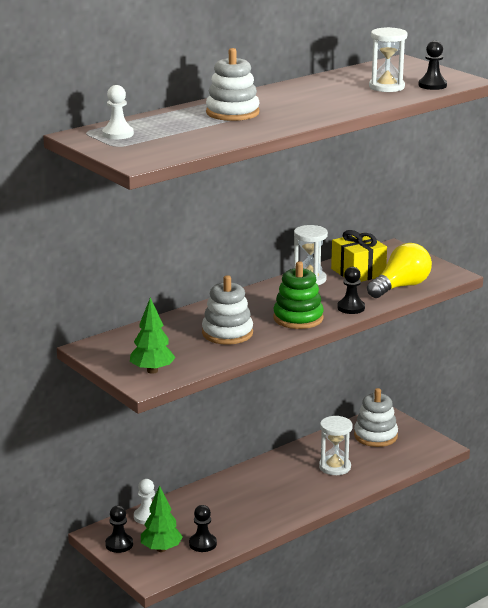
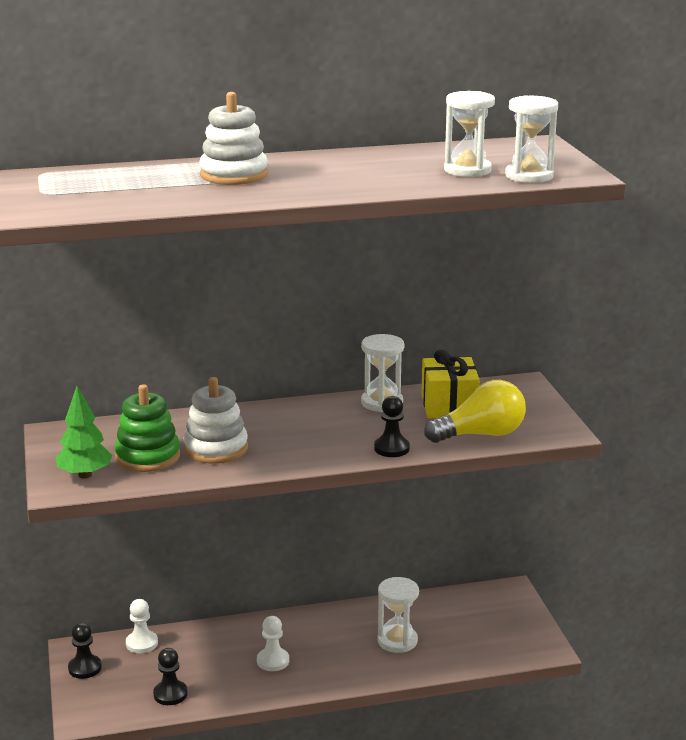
camera: 25 degrees right, 0 degrees up
(118, 134) = (68, 180): white pawn -> white pawn (273, 661)
(161, 549) = (122, 687): green tree -> none
(298, 318) = (315, 448): green stacking toy -> green stacking toy (147, 456)
(375, 436) = (478, 614): white stacking toy -> none
(432, 85) = (529, 176): black pawn -> white hourglass

